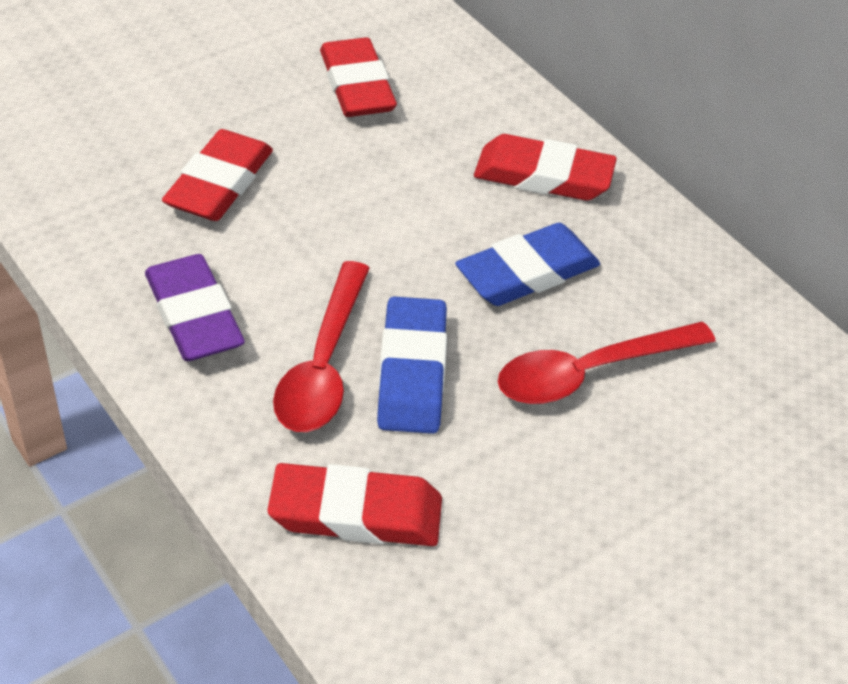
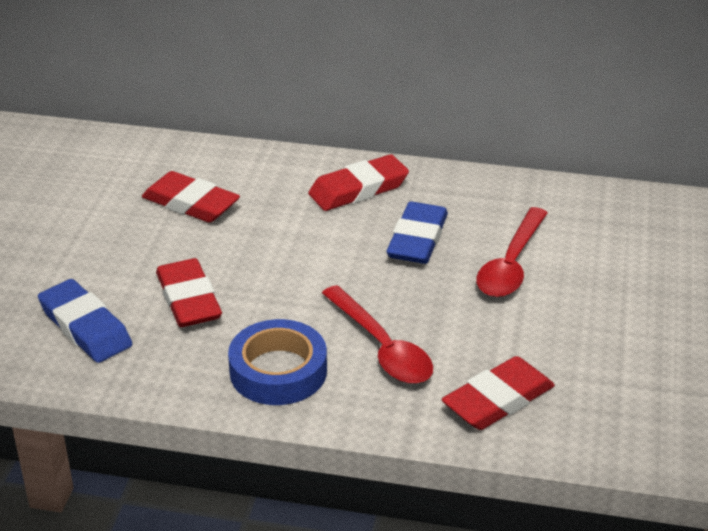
camera: 40 degrees left, 10 degrees down
(194, 315) = (278, 371): purple eraser -> blue tape
(411, 372) = (430, 321): blue eraser -> blue eraser (85, 327)

